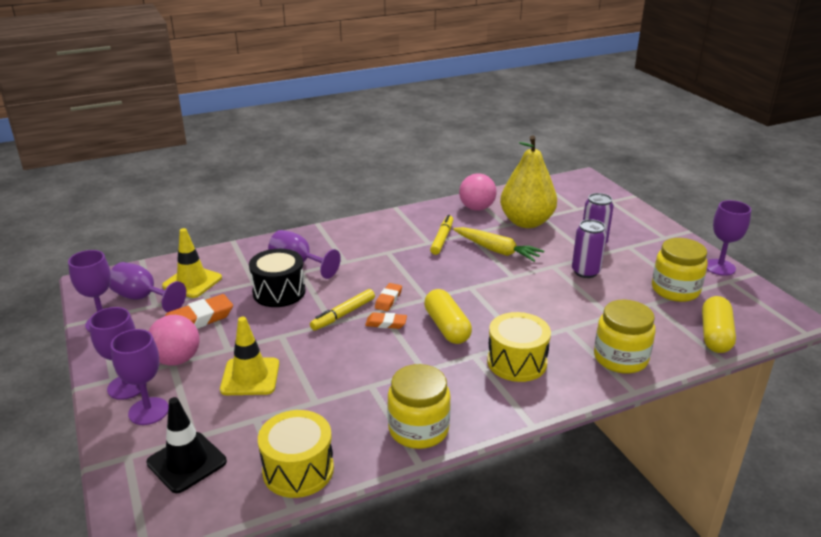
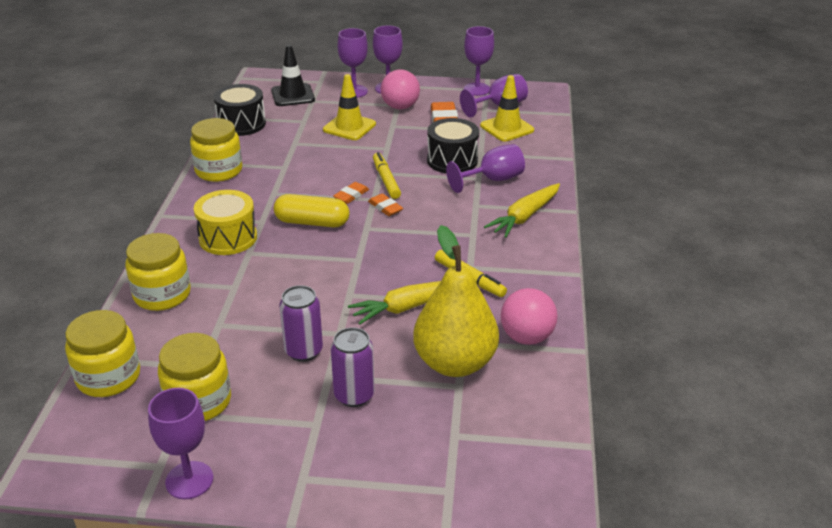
camera: 120 degrees right, 5 degrees up
(298, 470) = (241, 124): yellow drum -> black drum
(343, 238) = (524, 217): none -> yellow carrot
(715, 335) = (108, 377): yellow capsule -> yellow jar

